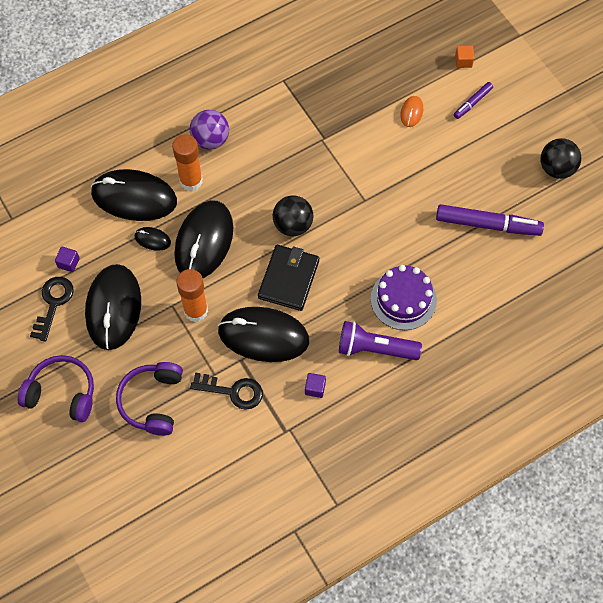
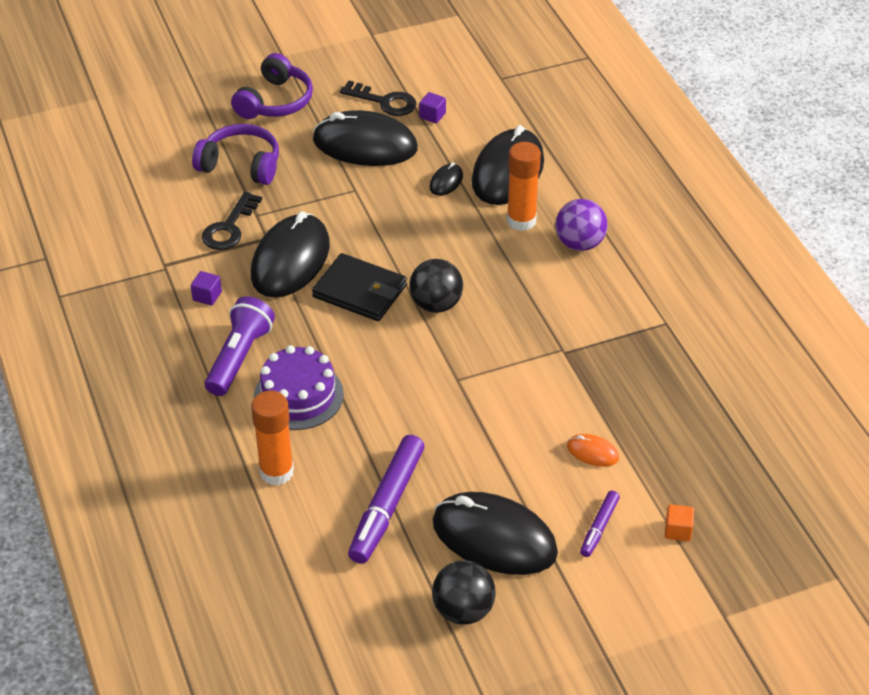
camera: 100 degrees right, 20 degrees down
(196, 311) = (341, 208): orange glue stick -> orange glue stick (276, 472)
(204, 241) = (432, 223): black mouse -> black mouse (494, 538)
(472, 103) = (599, 527): purple marker -> purple marker turned 120 degrees counterclockwise

